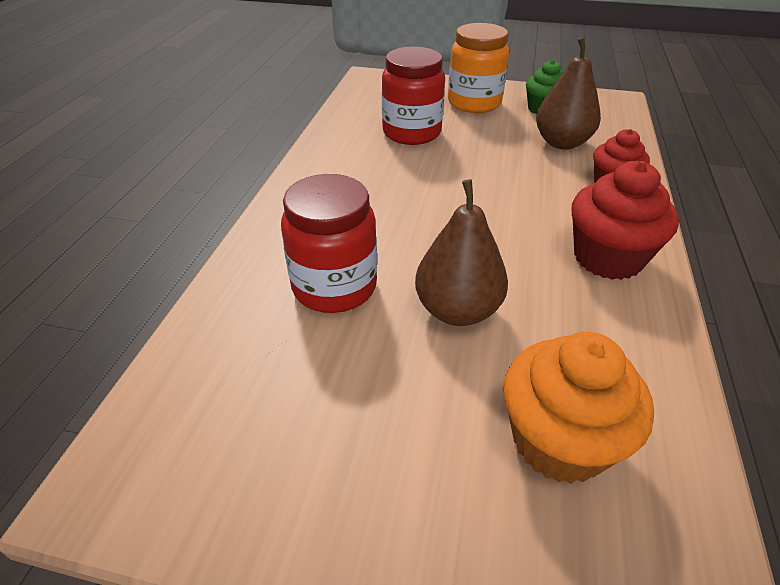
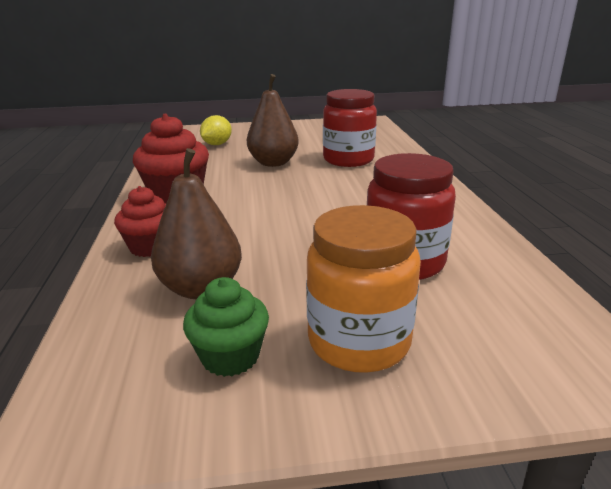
camera: 160 degrees right, 15 degrees down
(559, 441) = (217, 144): orange cupcake -> yellow lemon

